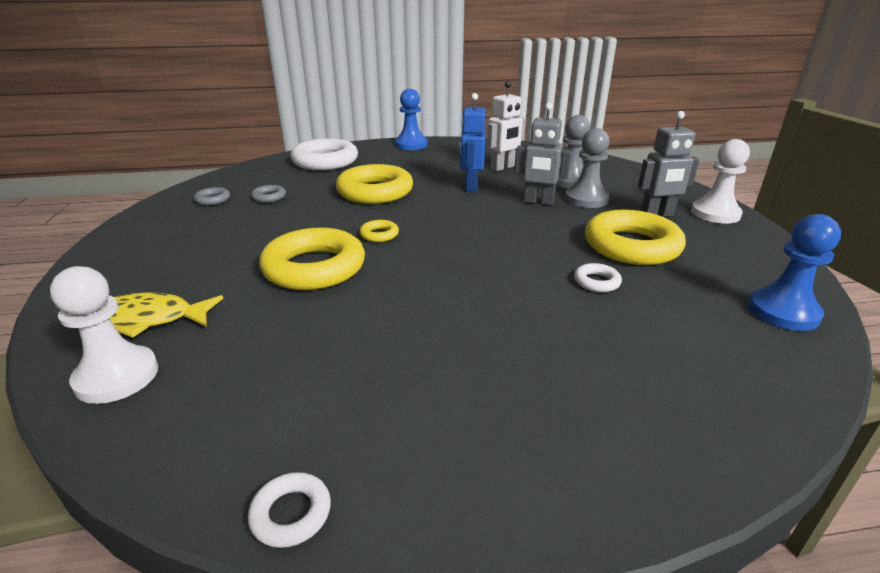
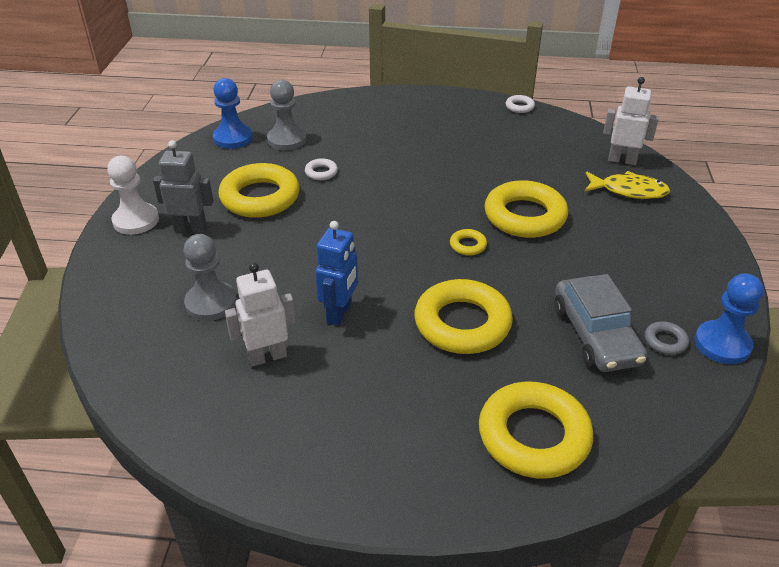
camera: 165 degrees left, 10 degrees up
(117, 377) = (622, 160): white pawn -> white robot
(269, 197) = (595, 334): grey ring -> grey car
(325, 161) = (533, 436): white ring -> yellow ring
(411, 145) = (371, 484): blue pawn -> blue pawn (722, 344)
(538, 202) = (285, 268): grey robot -> none
(586, 199) = (230, 264): grey pawn -> grey pawn (287, 140)

